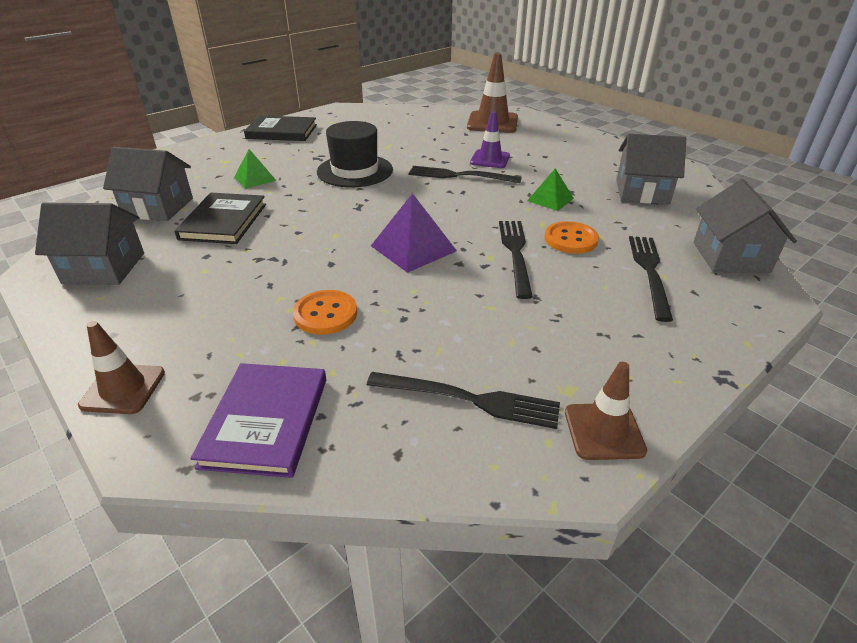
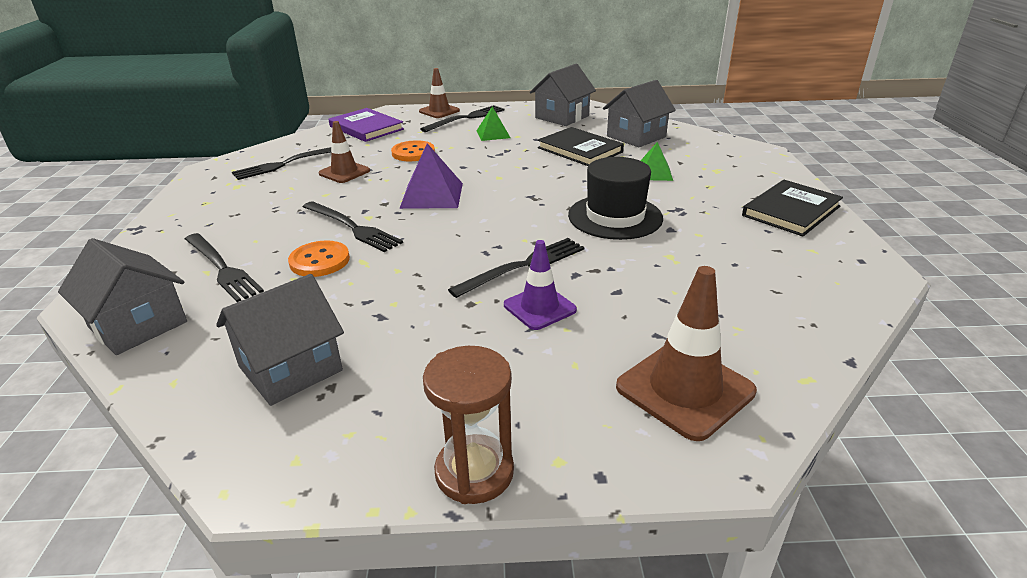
camera: 130 degrees right, 5 degrees down
(152, 341) = (466, 118): none -> black fork
(550, 199) = (390, 292): green pyramid -> green pyramid (493, 134)
(597, 139) = (474, 472): none -> brown hourglass
(603, 431) = (206, 182): brown traffic cone -> brown traffic cone (344, 172)

